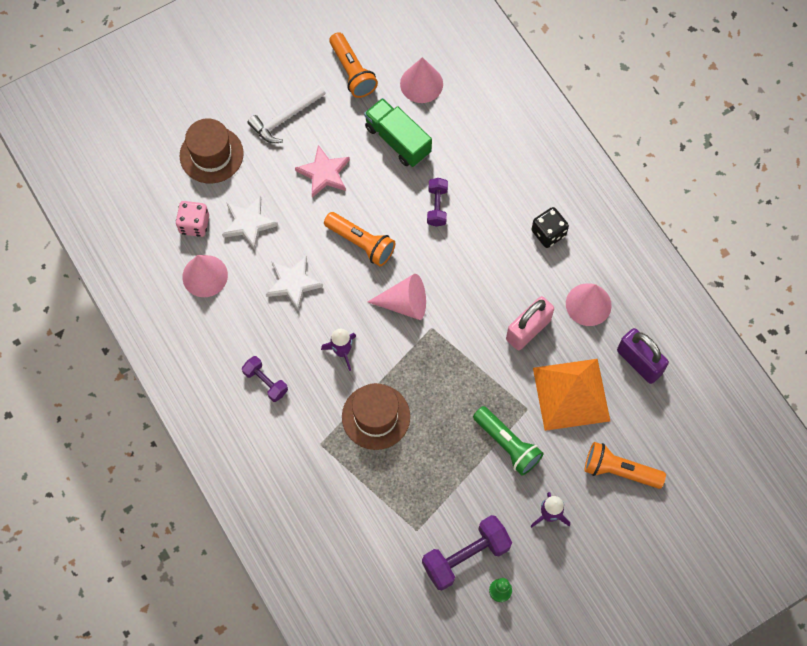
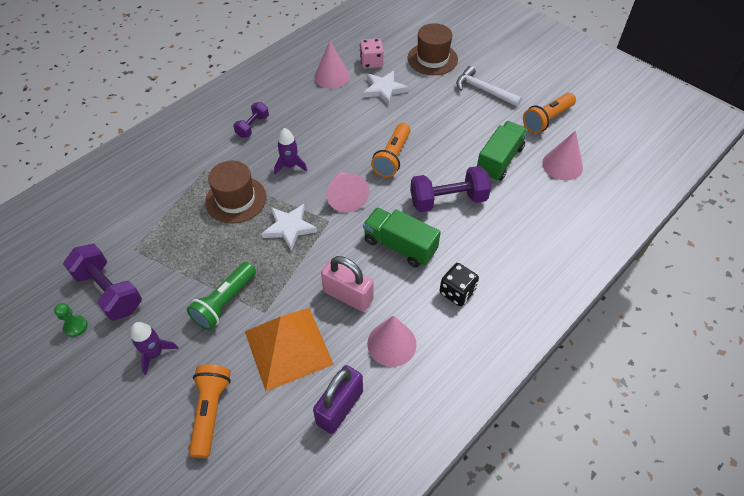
camera: 75 degrees right, 15 degrees down
(293, 283) = (342, 124): white star -> white star (289, 228)
(324, 173) = (446, 122): pink star -> none
(437, 206) = (448, 200): purple dumbbell -> purple dumbbell, size x1.73
(482, 268) = (400, 246): none -> green truck

